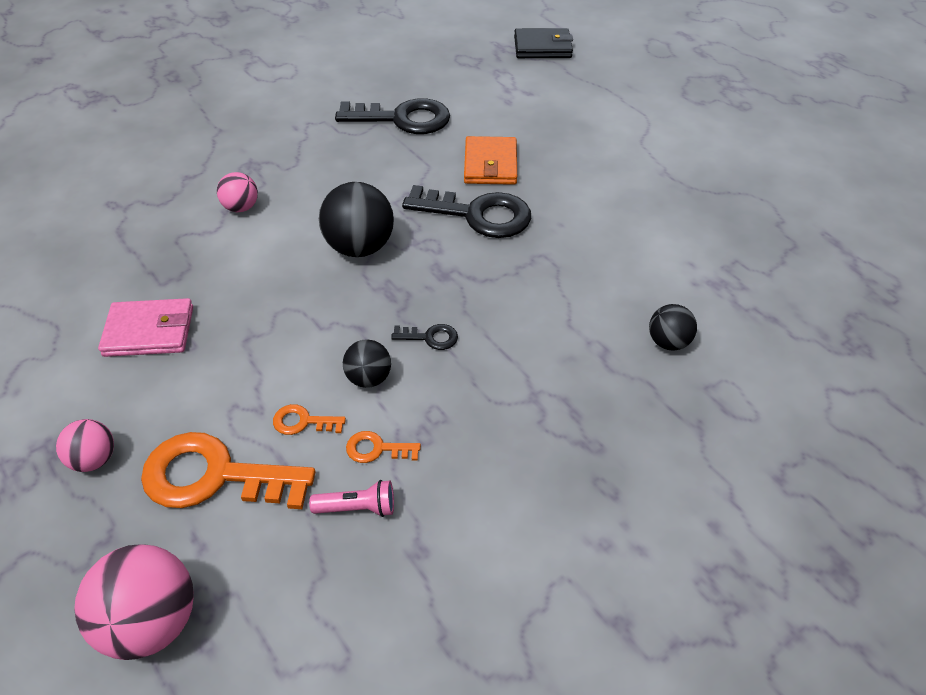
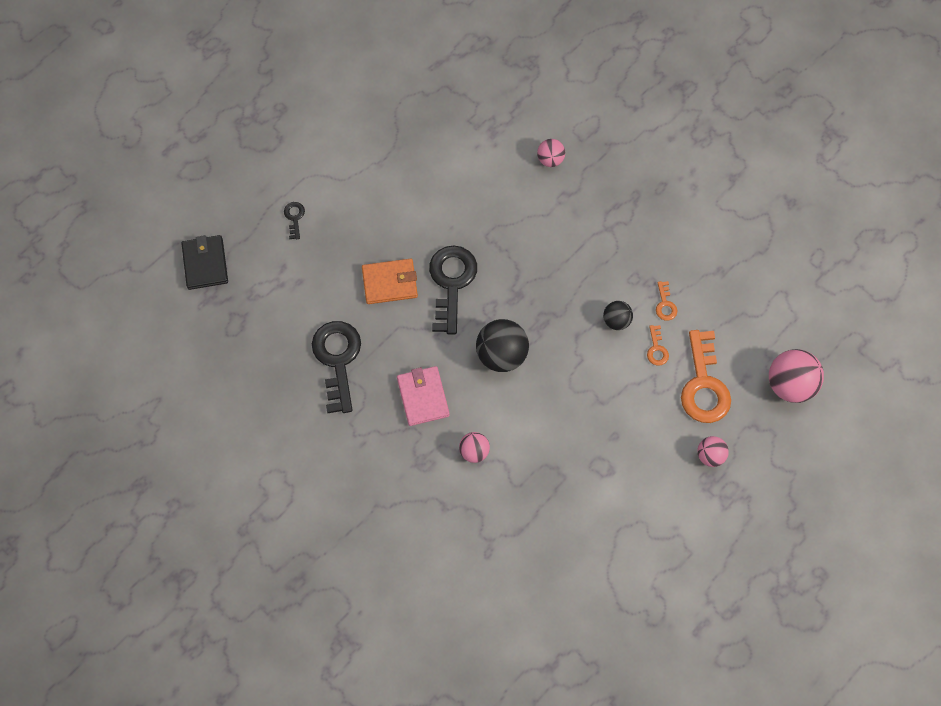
camera: 100 degrees left, 20 degrees up
(149, 331) = (609, 466): pink wallet -> pink wallet (423, 397)
(357, 508) = (704, 305): pink flashlight -> none
(430, 337) = (576, 292): black key -> black key (294, 218)
(668, 342) = (550, 159): black ball -> pink ball

